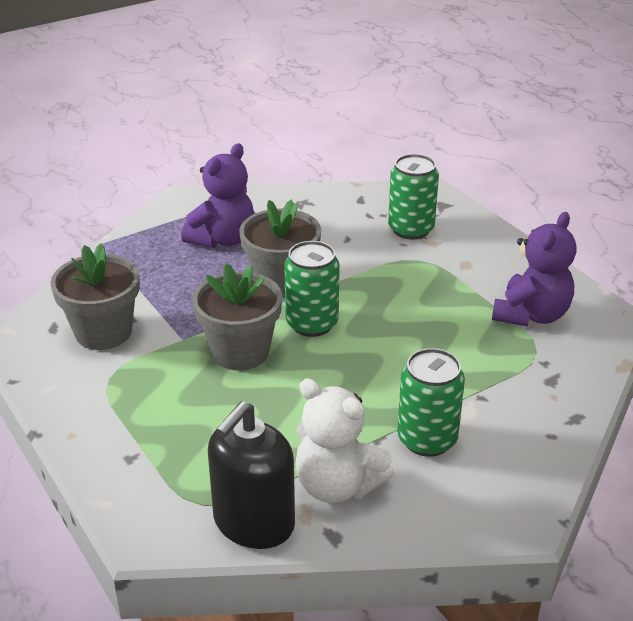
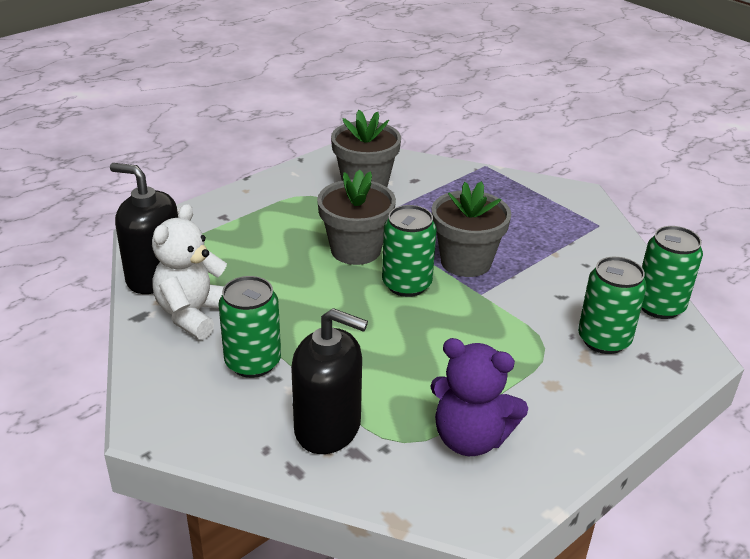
camera: 80 degrees right, 0 degrees up
(222, 239) = (522, 222): purple teddy bear -> none
(369, 195) = (659, 306): none -> green can
(521, 393) = (328, 427): none -> black soap dispenser

